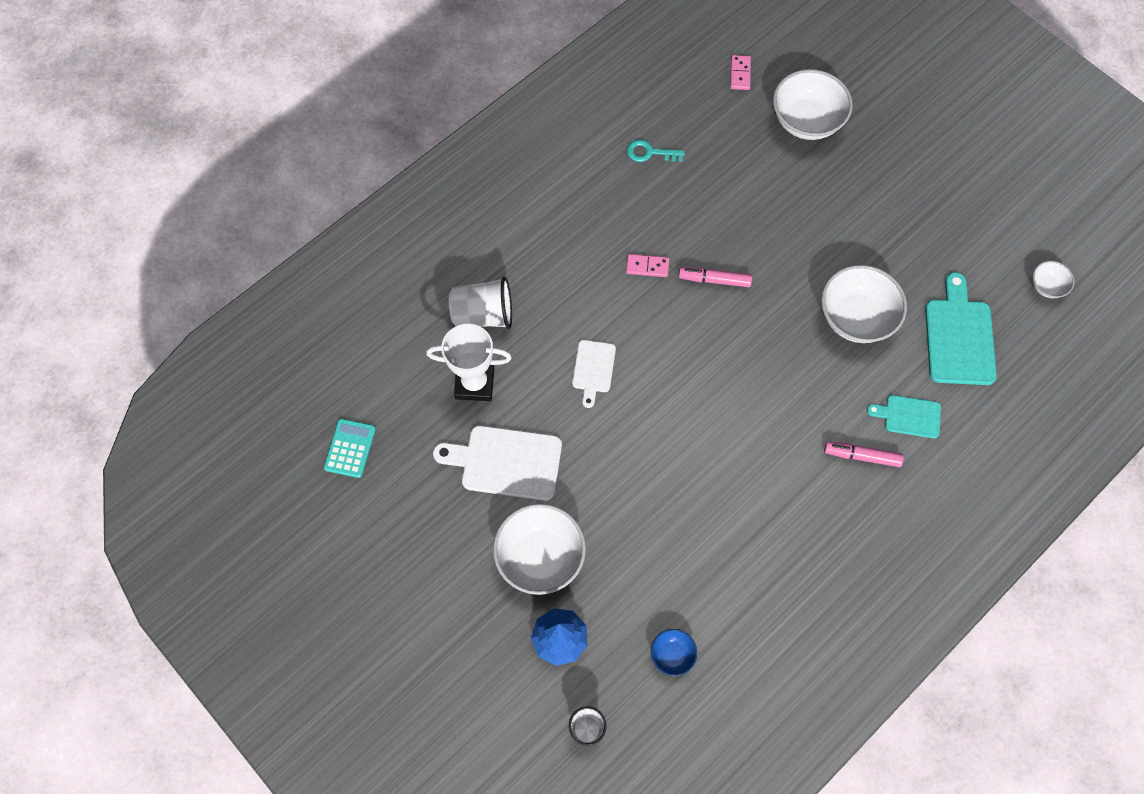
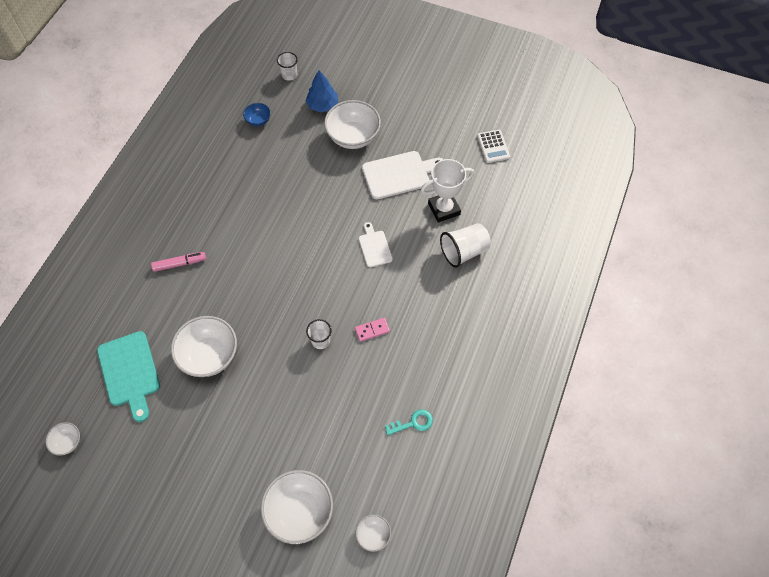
camera: 155 degrees right, 5 degrees down
(350, 448) = (493, 146): turquoise calculator -> white calculator
(714, 280) = (320, 340): pink marker -> white cup
(740, 74) = (373, 535): pink domino -> white bowl
(909, 416) = (154, 301): turquoise cutting board -> none

